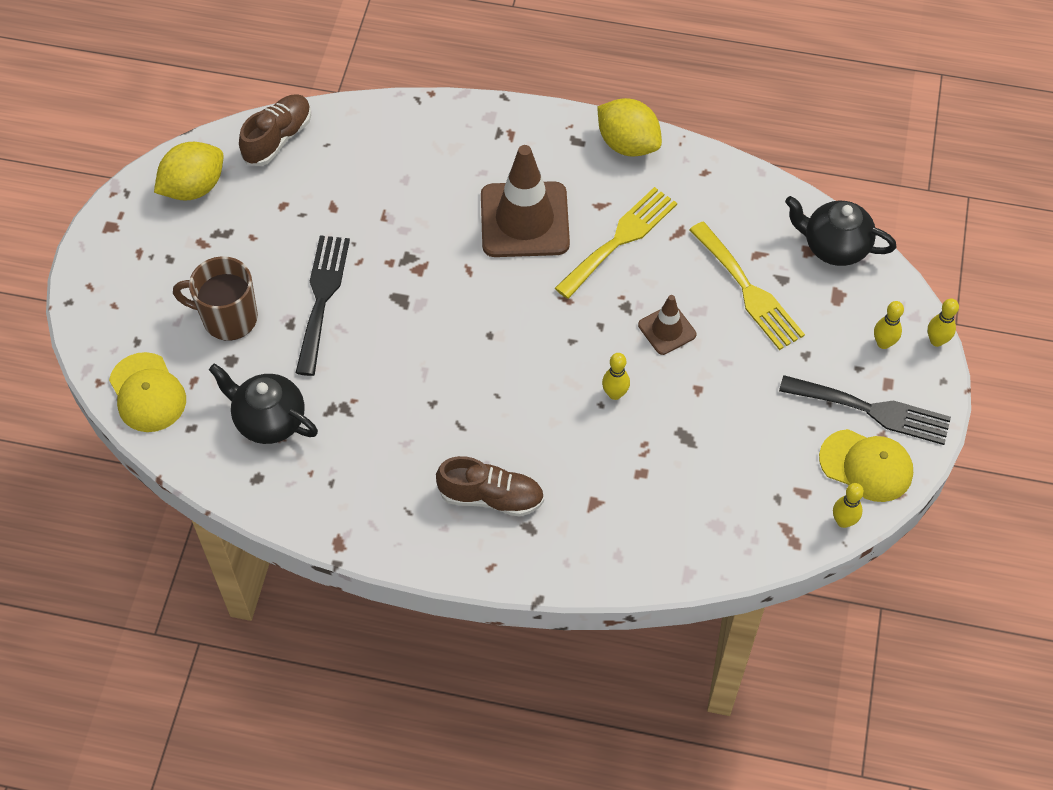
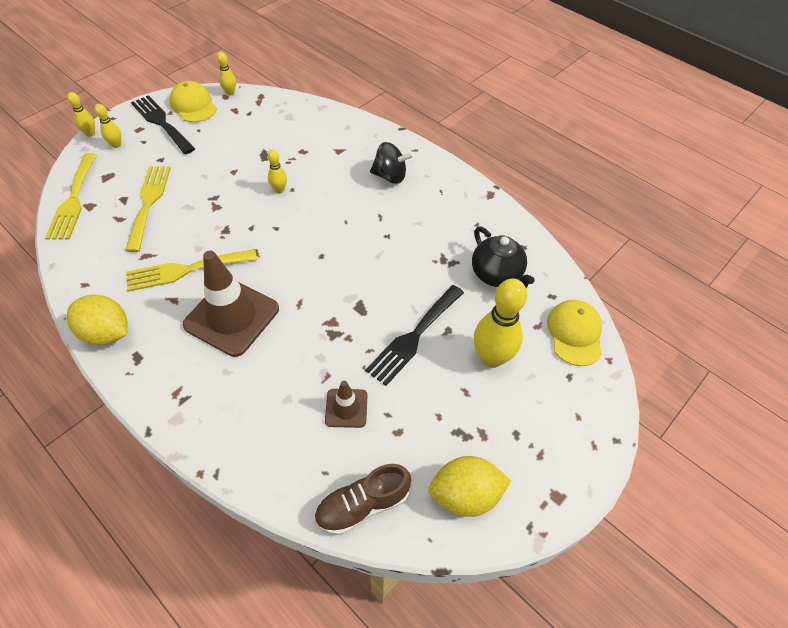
camera: 150 degrees left, 5 degrees down
(228, 318) = (491, 358): brown mug -> yellow bowling pin
(491, 497) = (390, 176): brown shoe -> black spinning top
(628, 144) = (107, 333): yellow lemon -> yellow lemon turned 45 degrees counterclockwise
(667, 330) = (217, 206): brown traffic cone -> brown traffic cone (346, 408)
(834, 247) = (73, 200): black teapot -> yellow fork

